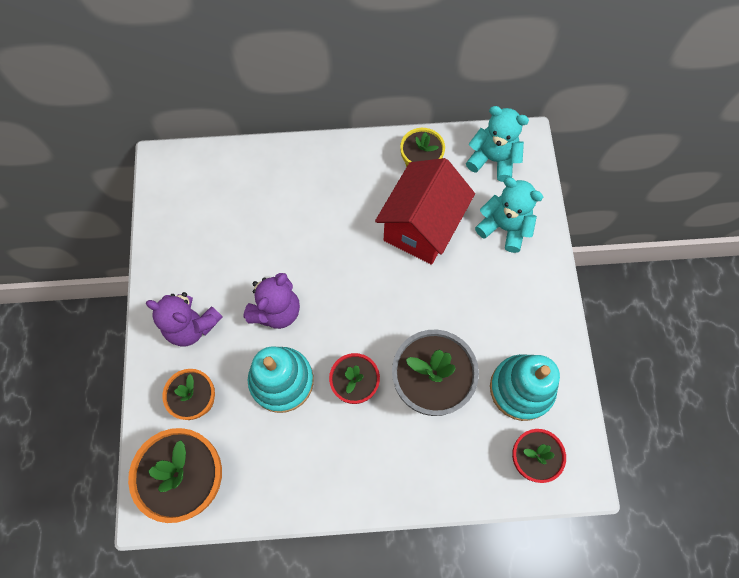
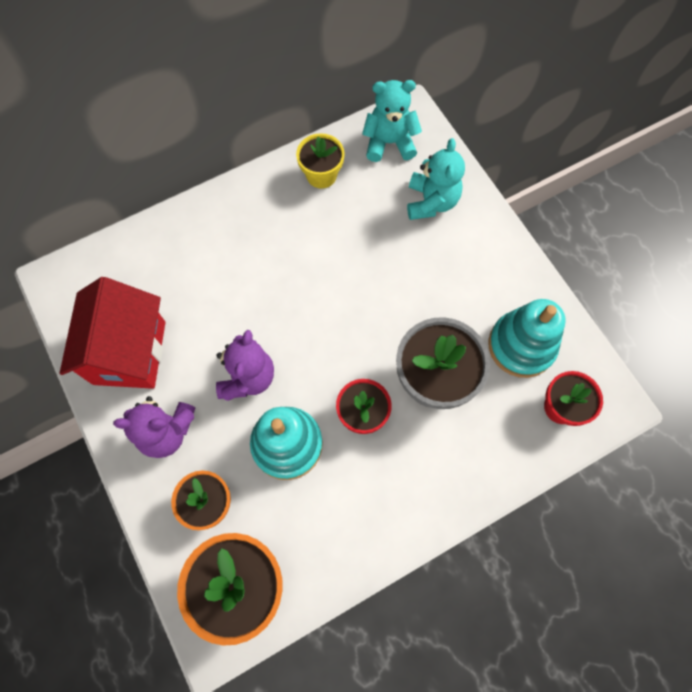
camera: 25 degrees left, 0 degrees up
(421, 227) = (352, 235): red house -> red house (129, 352)
(504, 227) = (431, 202): turquoise teddy bear -> turquoise teddy bear turned 90 degrees clockwise

